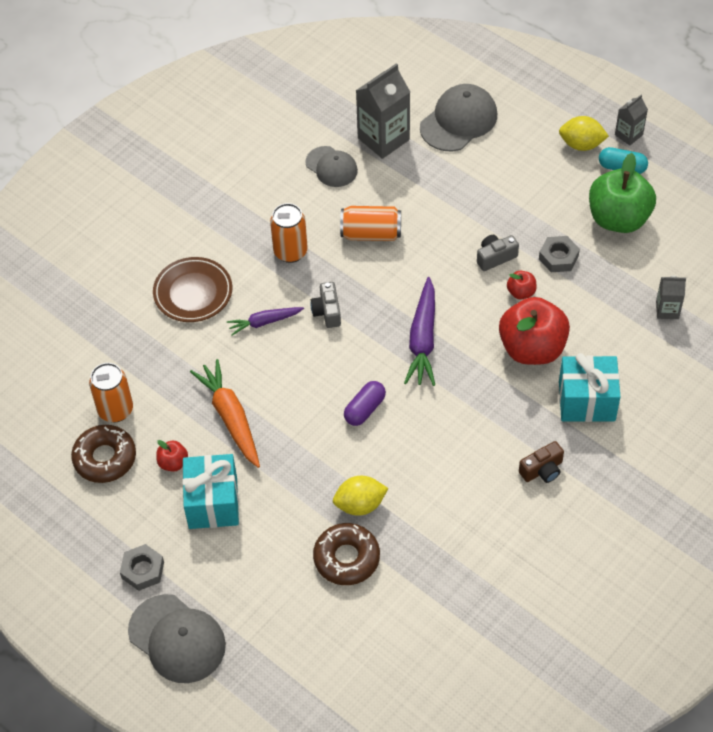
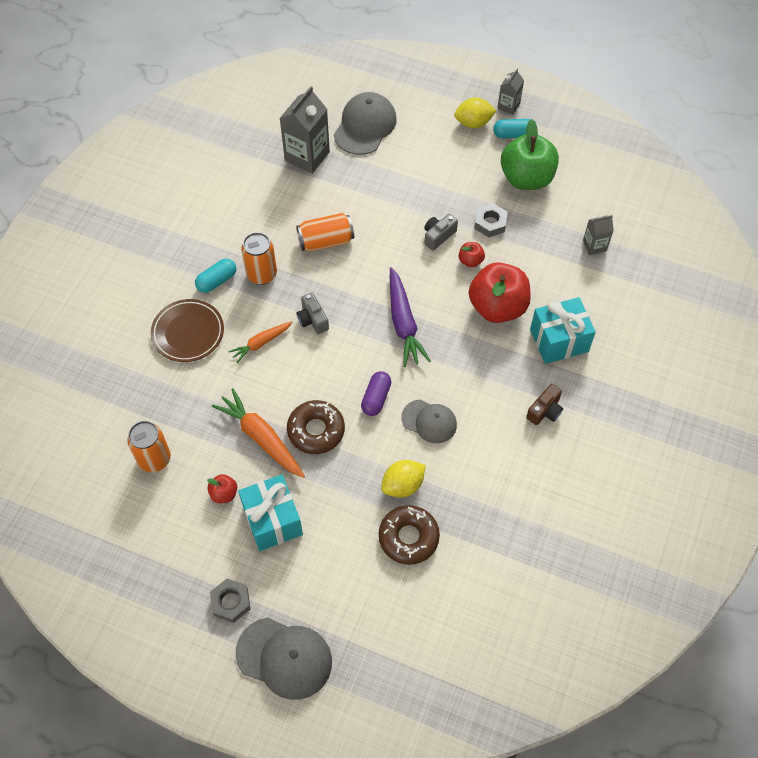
camera: 20 degrees left, 5 degrees up
(105, 458) = (160, 507): brown donut -> brown donut (316, 430)
(241, 247) = (217, 281): none -> turquoise capsule
(264, 322) = (261, 343): purple carrot -> orange carrot
(331, 167) = (271, 191): grey cap -> grey cap (429, 421)

